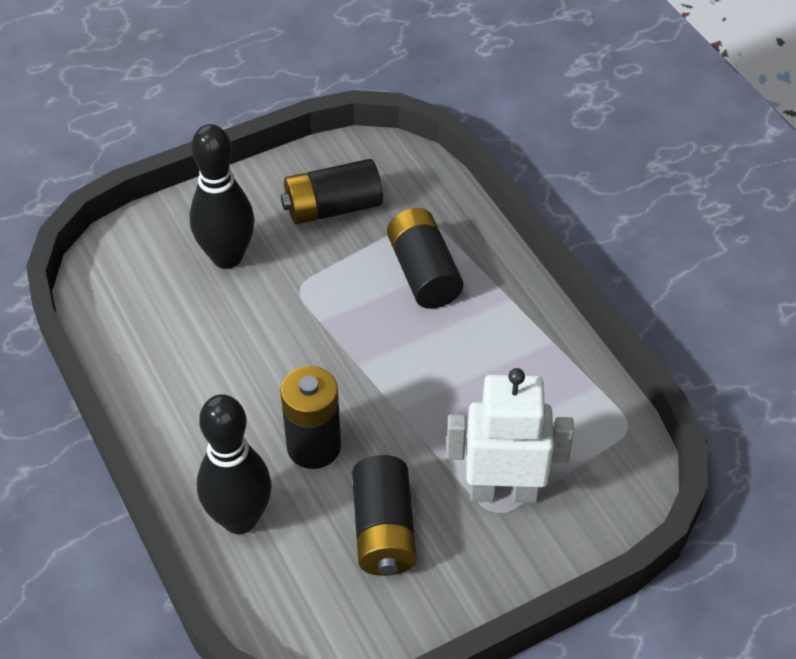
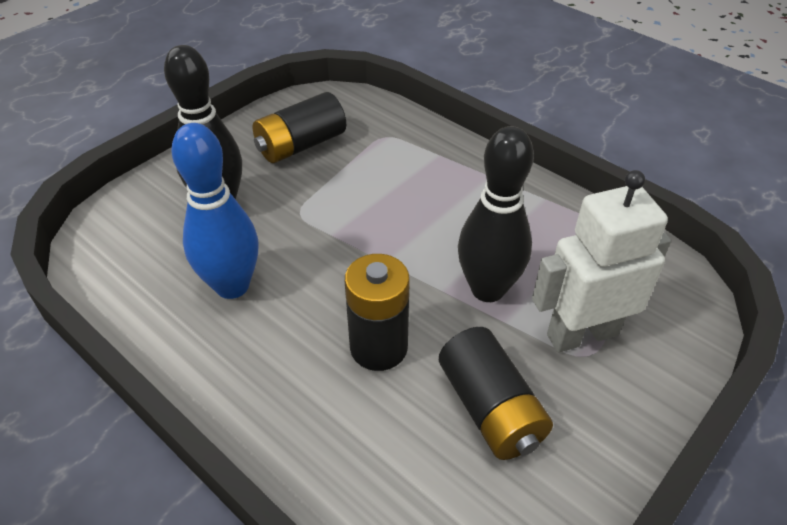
camera: 20 degrees left, 5 degrees down
(209, 348) = (232, 286): none -> blue bowling pin
(239, 519) = (334, 446): black bowling pin -> black bowling pin (487, 289)
(423, 273) = (405, 174): black battery -> none

